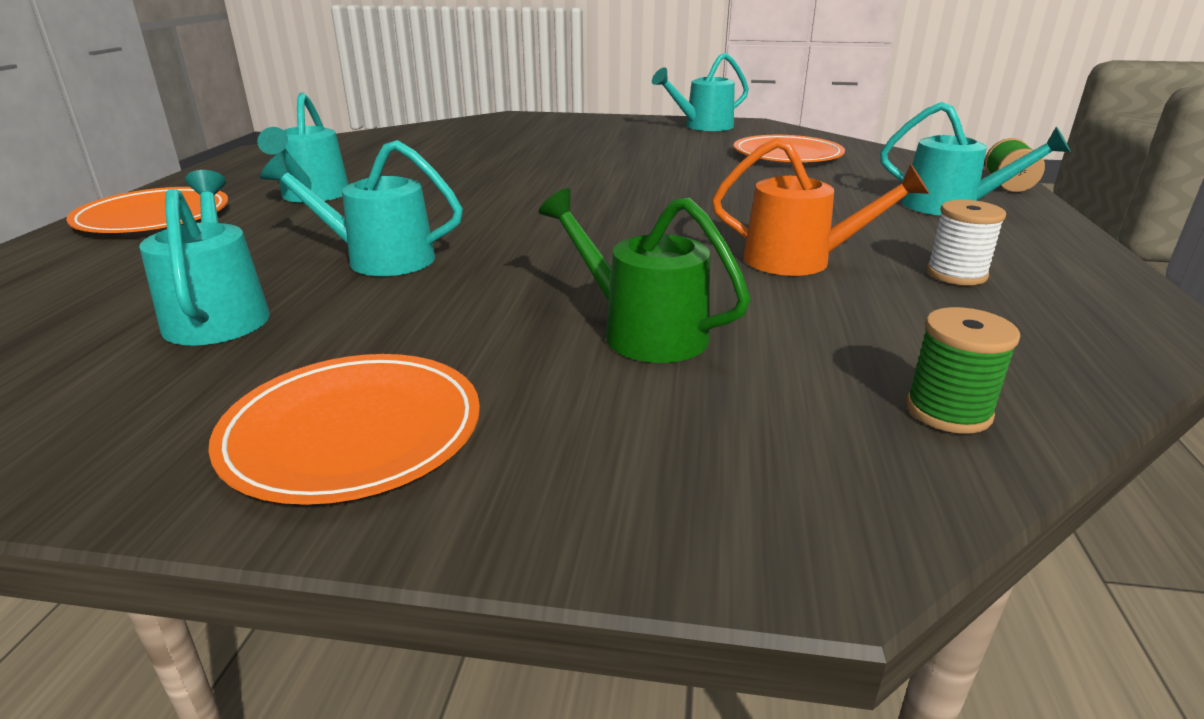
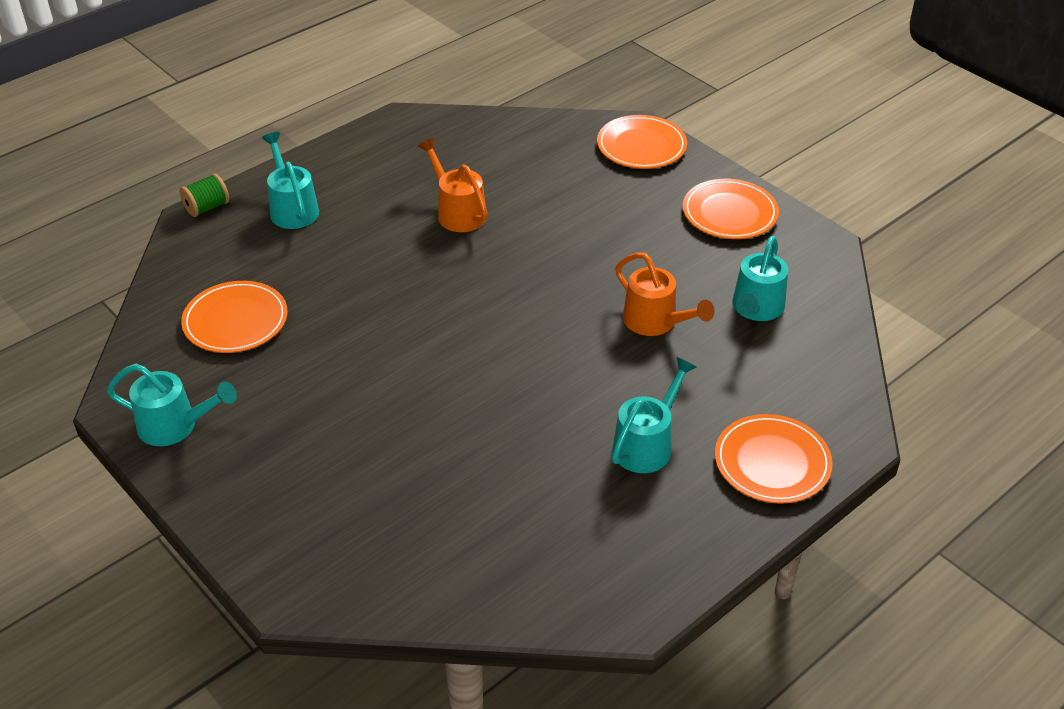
camera: 140 degrees left, 15 degrees up
(378, 259) = (656, 322): turquoise watering can -> orange watering can
(641, 331) = (589, 208): green watering can -> none
(726, 493) = (641, 146): none -> orange plate
(948, 411) = (542, 133): green spool -> none
(956, 274) = (412, 170): white spool -> none

